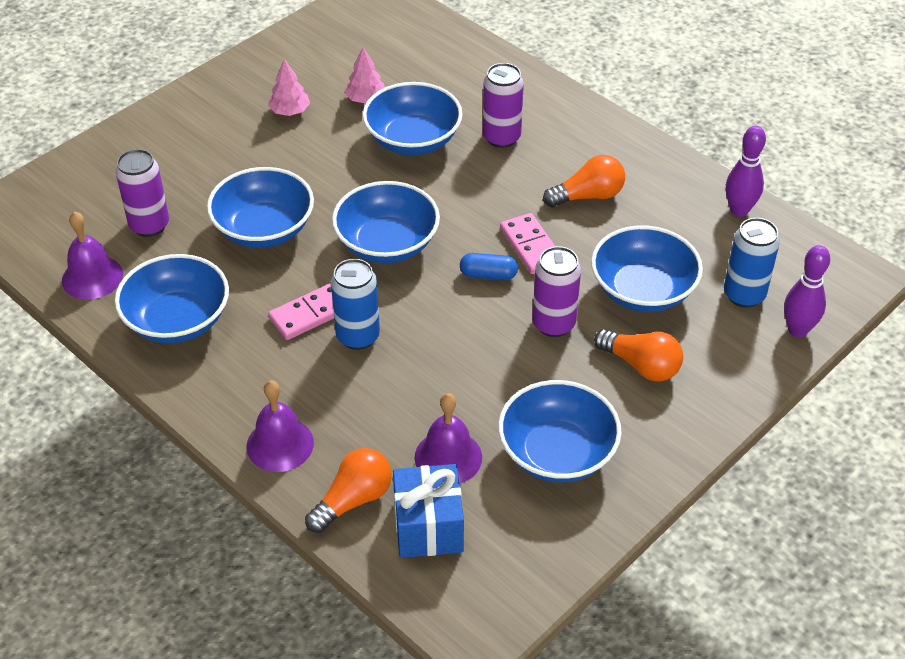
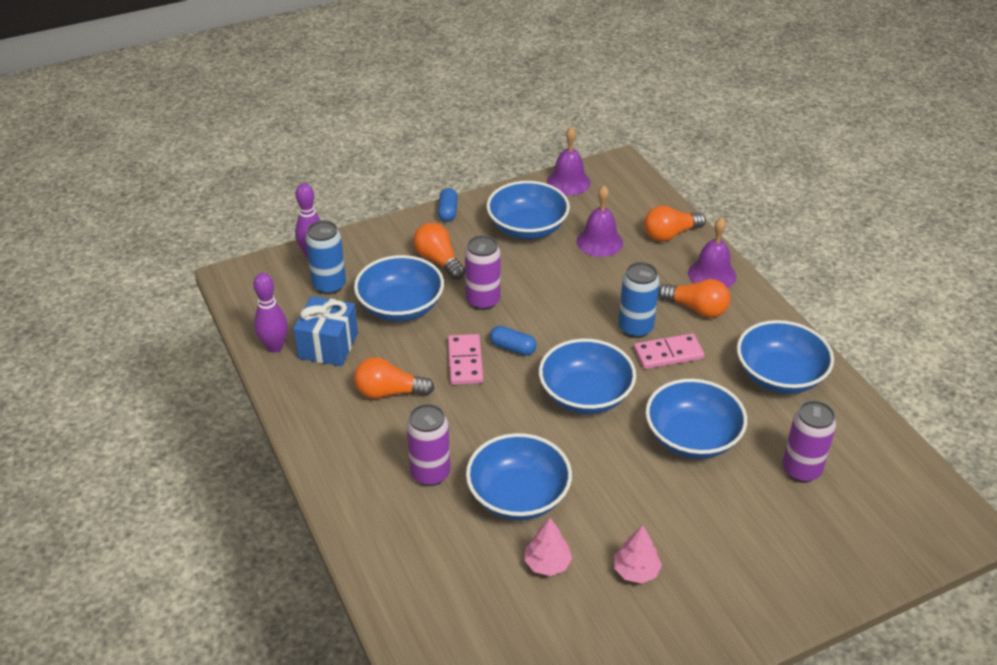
camera: 160 degrees left, 5 degrees down
(92, 277) = (855, 432): purple bell -> purple bell (568, 182)
(290, 384) = (696, 308): none -> orange light bulb
(428, 527) = (627, 212): blue gift -> blue gift (328, 346)
(681, 449) = (448, 212): none -> blue capsule

